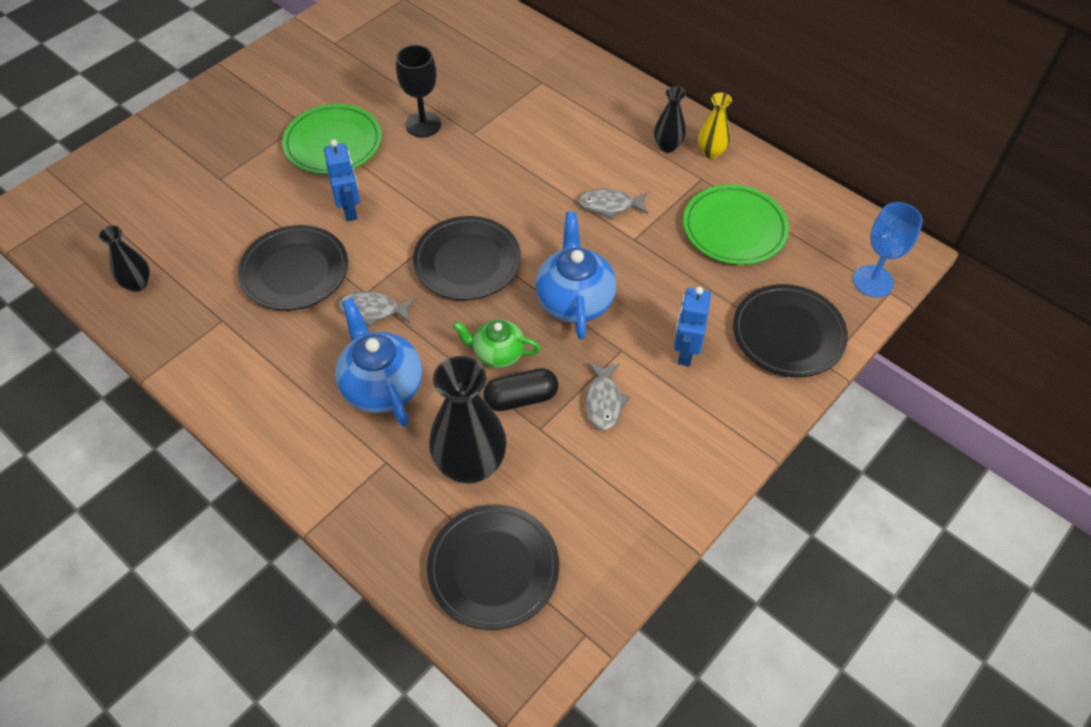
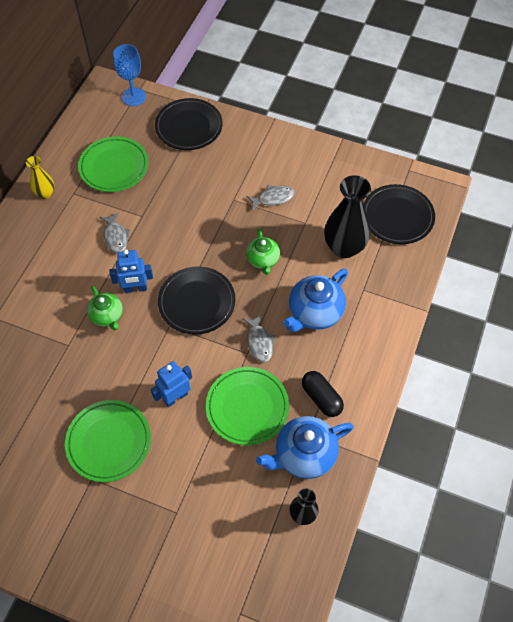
camera: 110 degrees left, 5 degrees up
(295, 271) = (247, 407): black plate -> green plate
(423, 124) = (67, 383): black goblet -> none
(493, 173) = (107, 316): none -> green teapot
(521, 398) = (289, 238): black capsule -> black capsule (321, 398)
(574, 300) = (205, 233): blue teapot -> blue teapot (304, 455)
(667, 146) = (46, 219): black vase -> none
(685, 352) = (221, 170): blue robot -> blue robot (135, 288)

